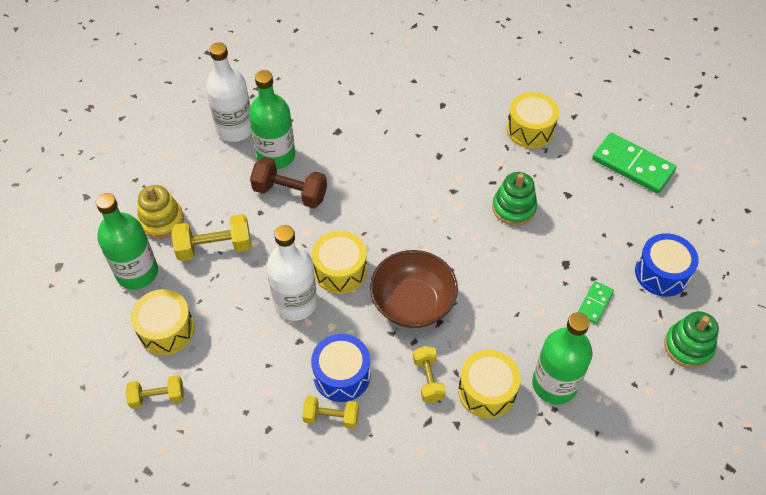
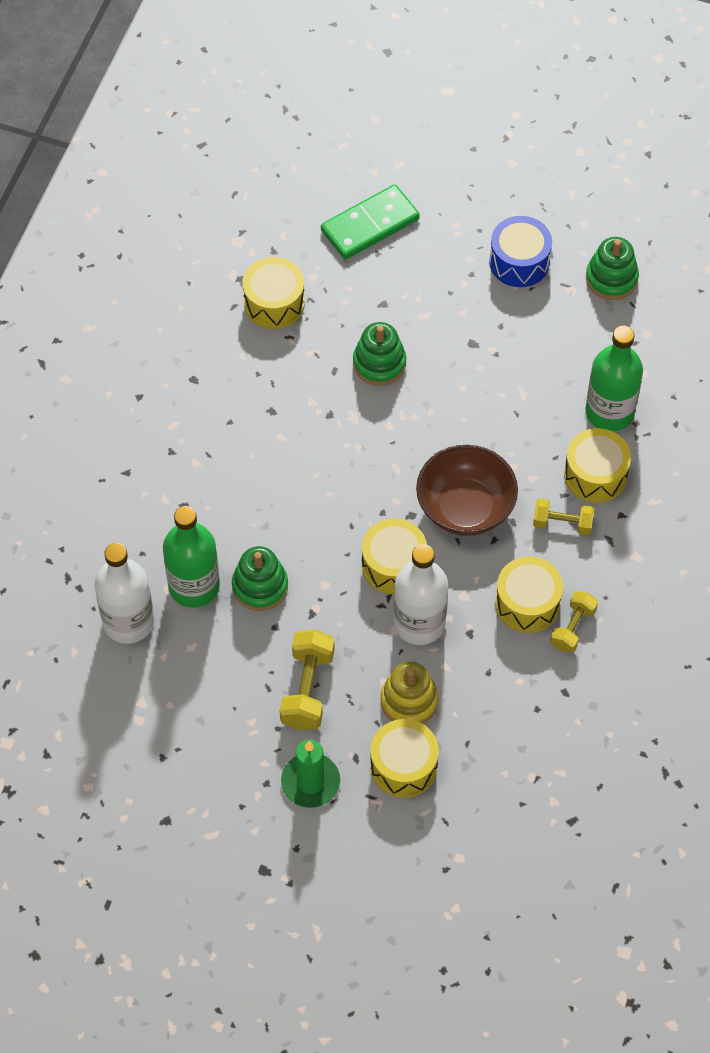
camera: 70 degrees left, 5 degrees up
(137, 273) = (310, 782): green bottle -> green candle
(157, 397) = (487, 793): yellow dumbbell -> none
(162, 221) = (243, 739): yellow stacking toy -> yellow stacking toy (409, 701)
(290, 193) = (260, 586): brown dumbbell -> green stacking toy
(342, 375) = (527, 603): blue drum -> yellow drum
(595, 303) = (531, 337): green domino -> none

